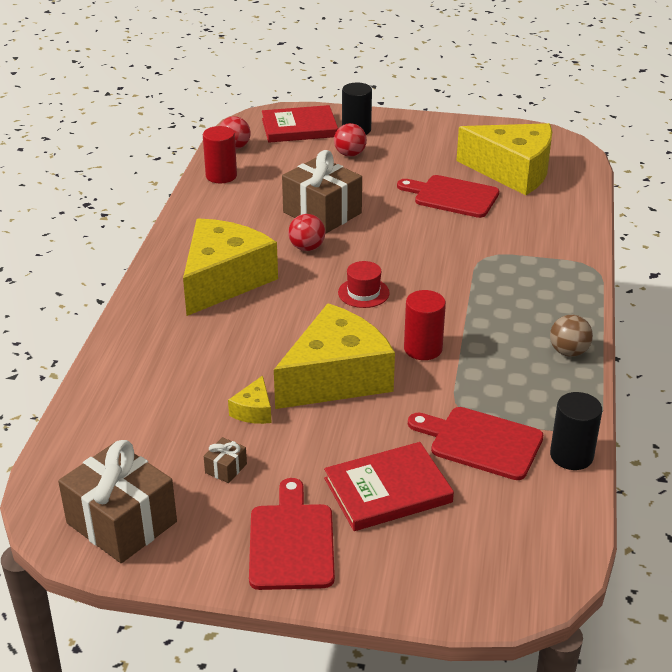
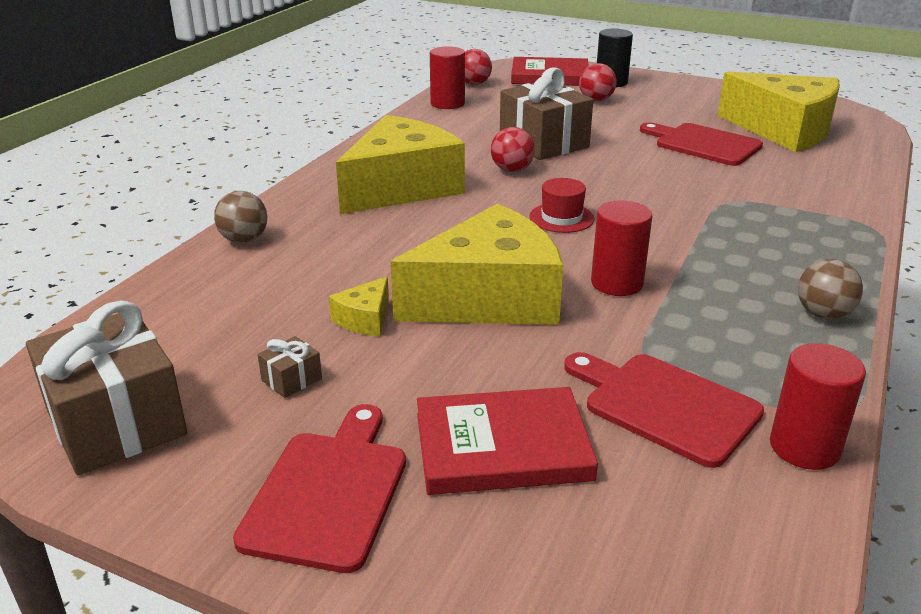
camera: 15 degrees right, 5 degrees down
(122, 354) = (244, 240): none -> brown ball
(571, 456) = (804, 447): black cylinder -> red cylinder

